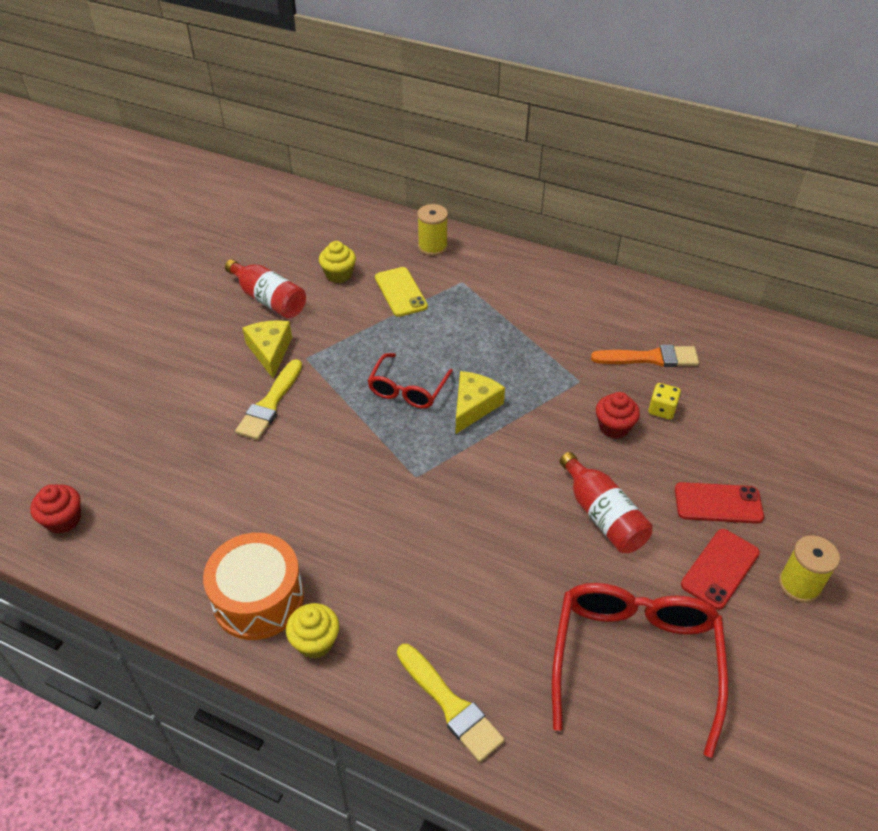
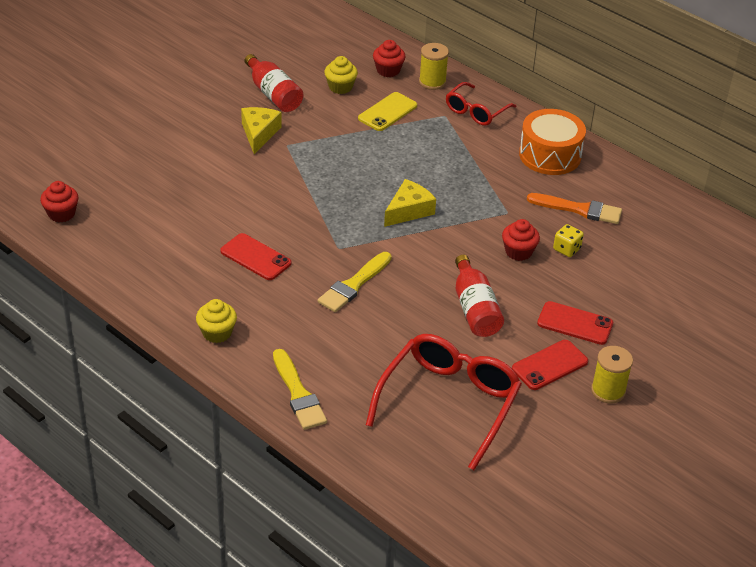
camera: 15 degrees right, 5 degrees down
(258, 598) = (186, 297): orange drum -> orange drum (550, 155)
(270, 404) = (244, 171): yellow brush -> yellow brush (353, 285)
(324, 516) = (255, 257): none -> red phone
(381, 244) = (388, 70): none -> red cupcake
(401, 292) = (387, 112): yellow phone -> yellow phone turned 45 degrees clockwise
(407, 389) = (360, 186): red glasses -> red glasses (476, 111)

